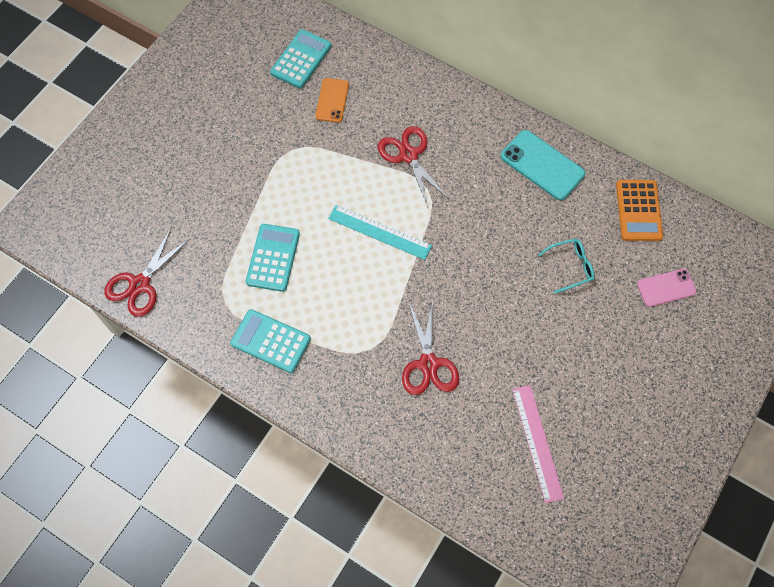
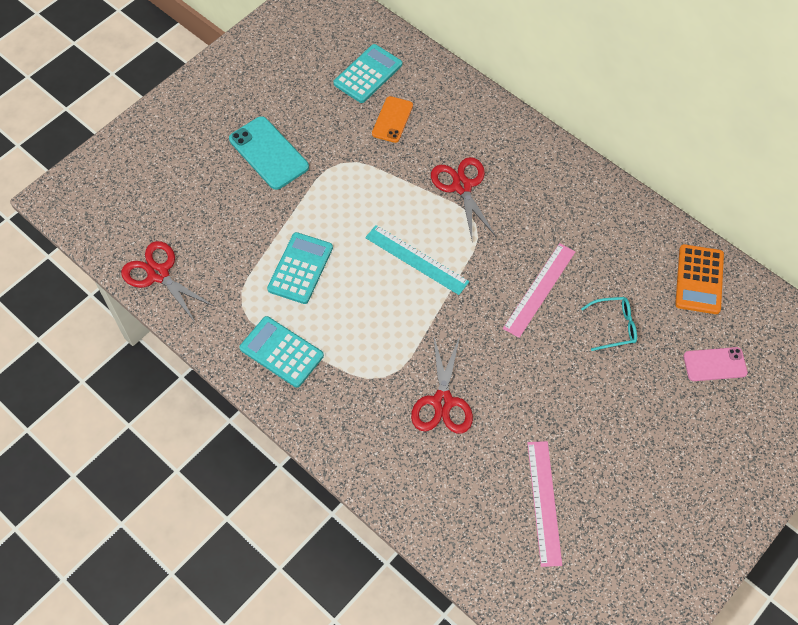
camera: 10 degrees right, 5 degrees down
(139, 284) = (158, 274): red scissors -> red scissors turned 90 degrees clockwise
(497, 243) = (539, 289): none -> pink ruler
(542, 165) = (603, 217): turquoise phone -> turquoise phone (269, 153)

